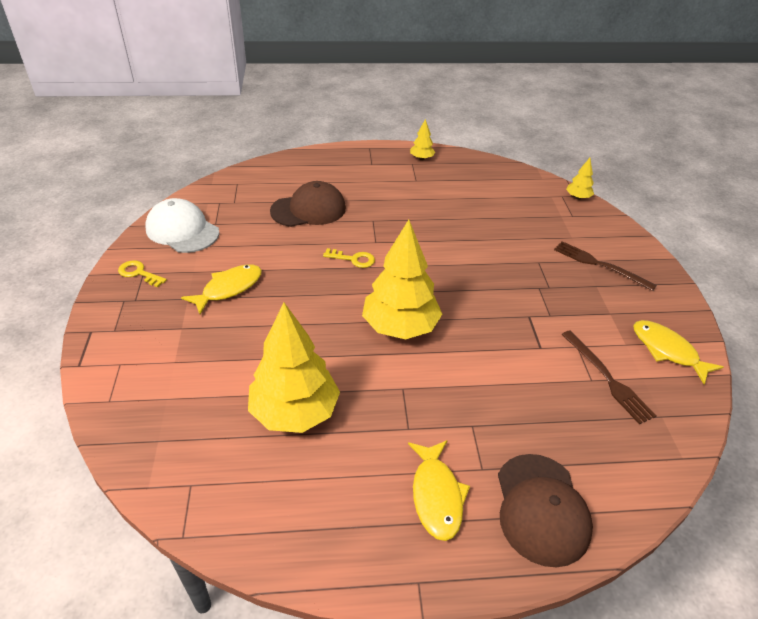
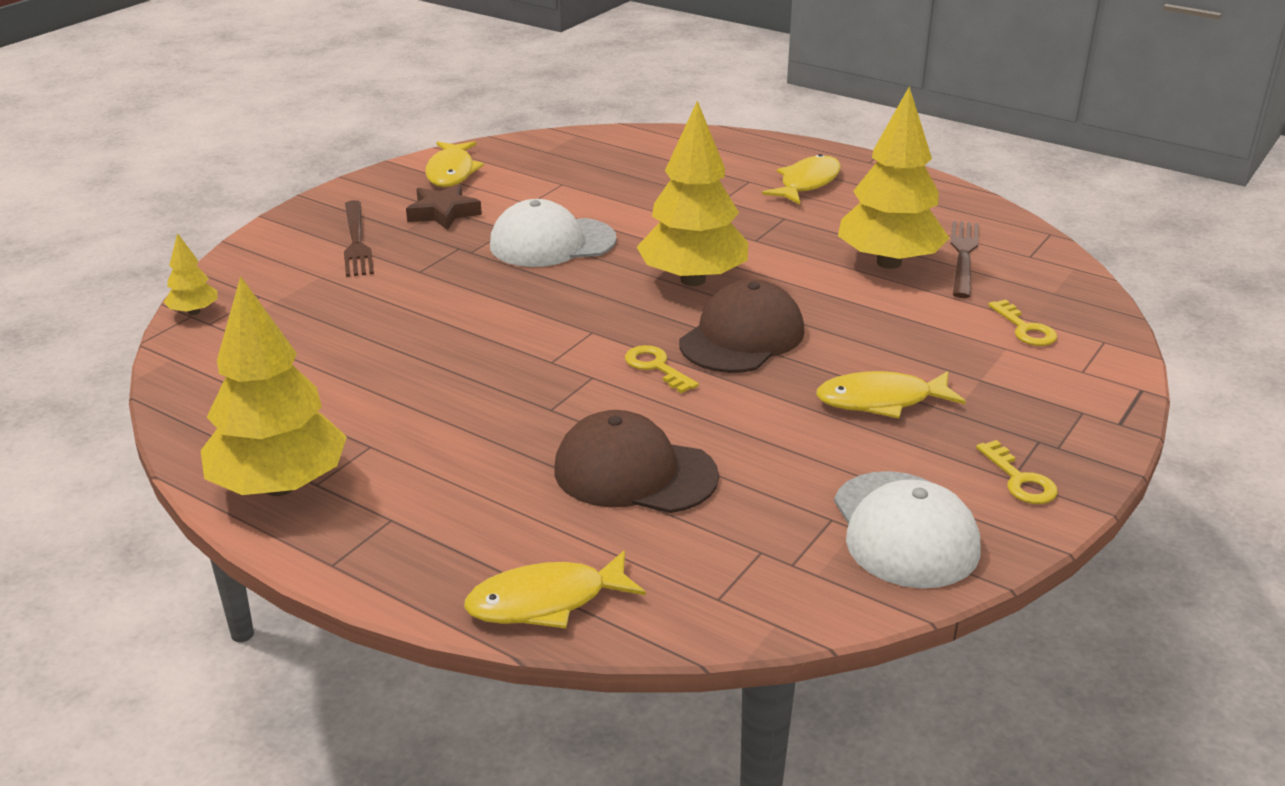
camera: 140 degrees left, 10 degrees down
(167, 386) = (1025, 329): none -> yellow key
(292, 163) = (546, 601): none -> yellow fish
(421, 158) = (280, 486): yellow tree -> yellow tree, size x2.22
(511, 317) = (552, 243): none -> white cap
(541, 508) = (731, 154): brown cap -> brown cap (742, 337)
(603, 309) = (443, 213): none -> brown star
(607, 378) = (545, 179): brown fork -> brown fork (963, 256)

